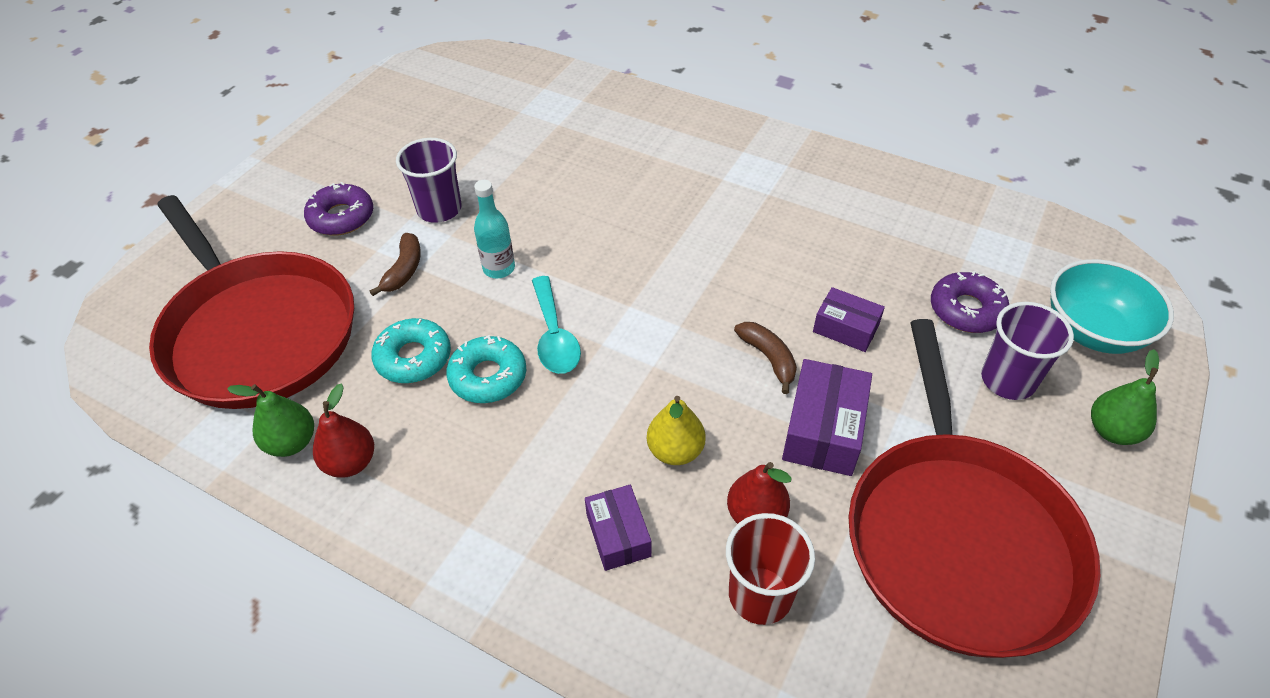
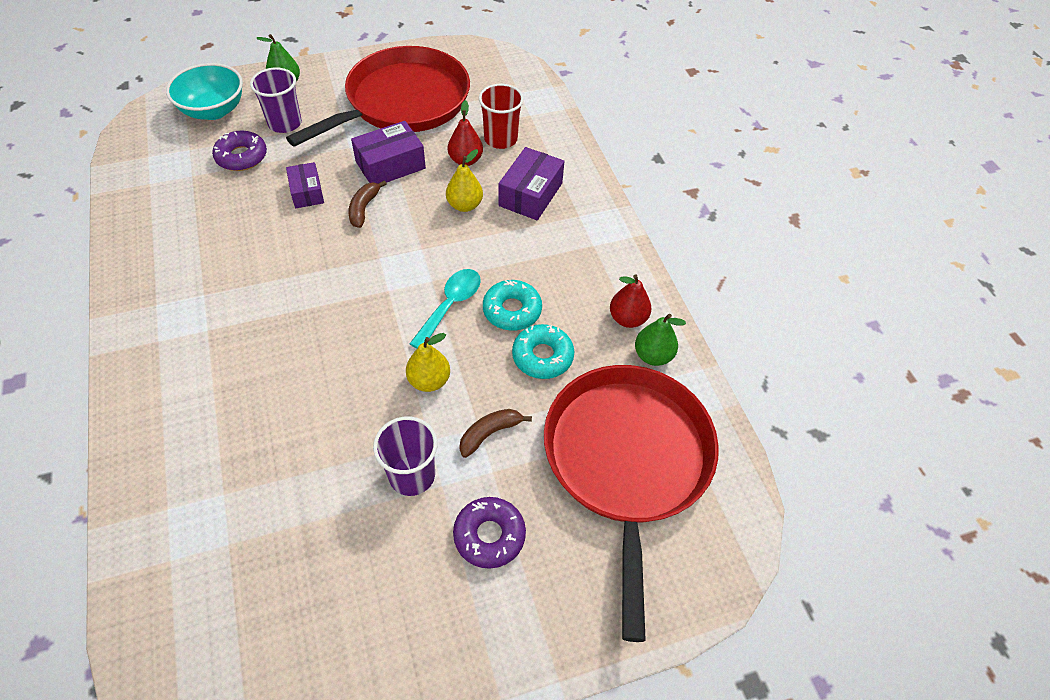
camera: 140 degrees left, 5 degrees up
(499, 268) = (429, 381): turquoise bottle -> yellow pear
(618, 535) = (530, 194): purple box -> purple box, size x1.54

